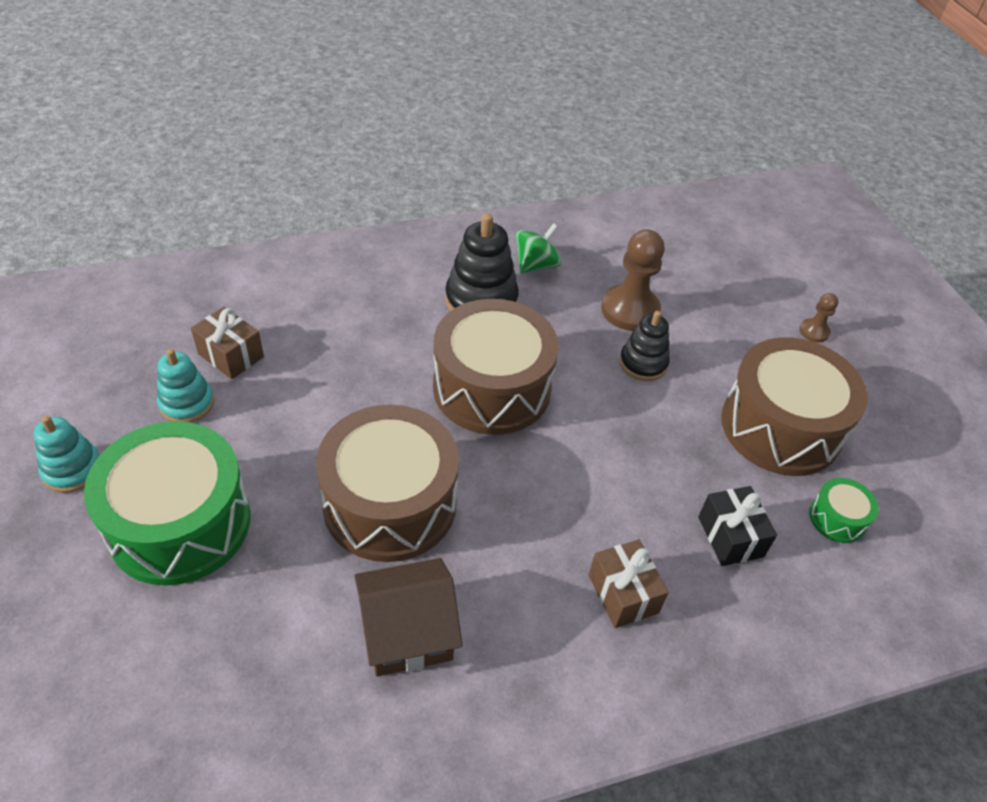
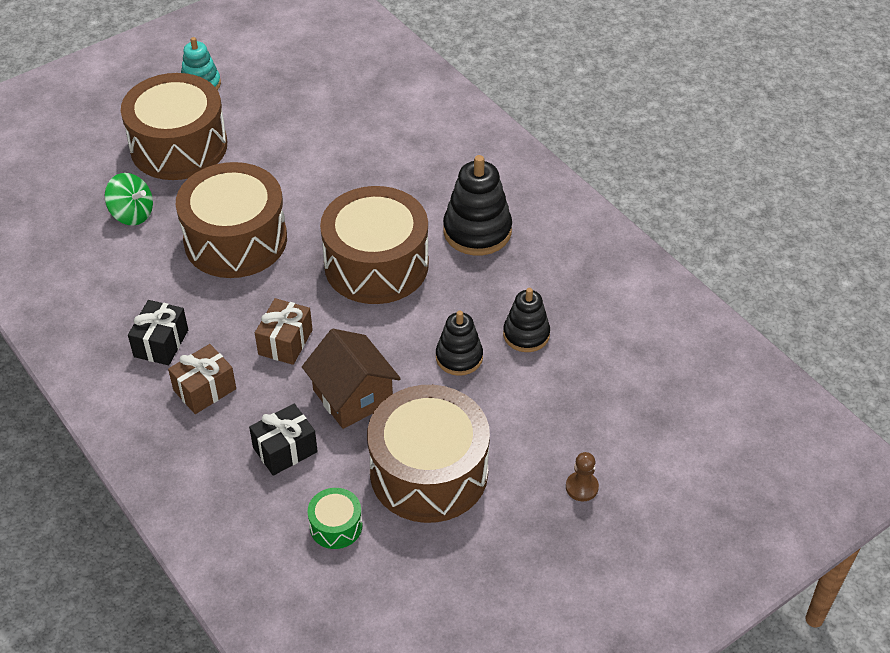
camera: 75 degrees right, 0 degrees up
(180, 523) = (179, 146): green drum -> brown drum
(187, 403) = (279, 110): turquoise stacking toy -> none
(231, 355) = (335, 113): brown gift -> brown gift (285, 342)
(407, 632) = (134, 280): brown house -> brown house (352, 396)
(532, 625) = (161, 343): none -> black gift
(536, 265) = (548, 255): green spinning top -> green spinning top (132, 214)
(630, 310) = (526, 334): brown pawn -> black stacking toy

